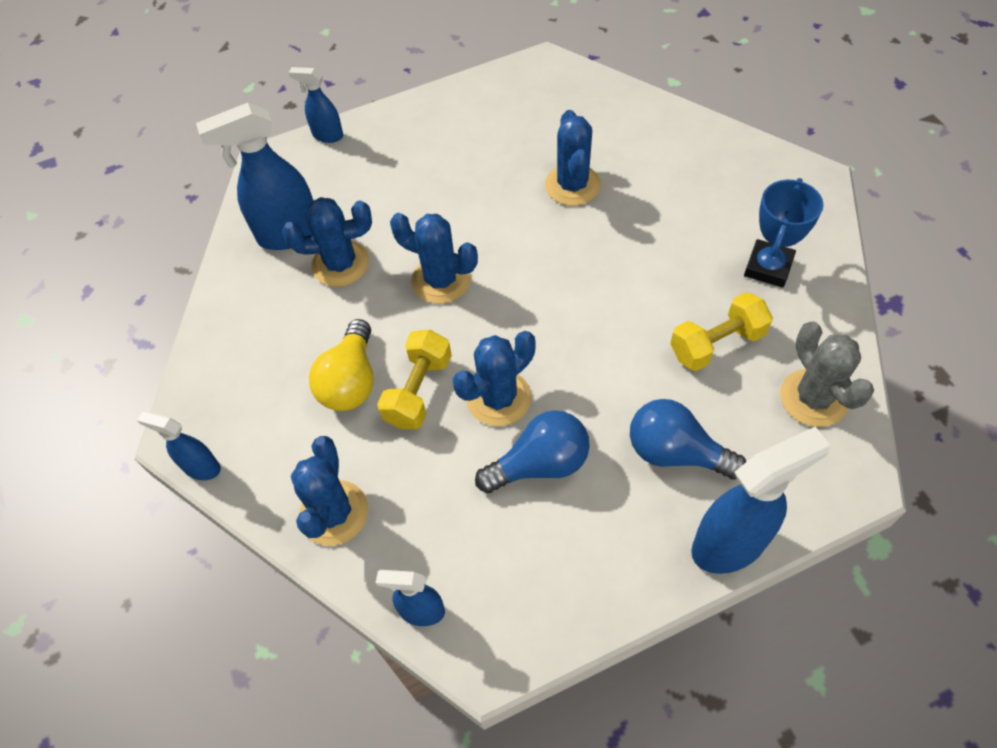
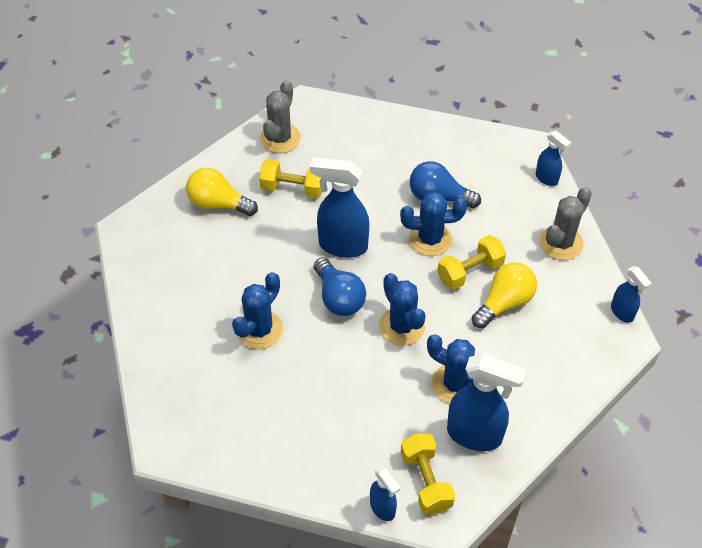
camera: 145 degrees left, 5 degrees down
(306, 174) = (426, 481): none -> yellow dumbbell
(334, 513) = (561, 243): blue cactus -> grey cactus
(675, 452) = (369, 160): blue light bulb -> blue light bulb (339, 298)
(730, 544) = (386, 117): blue spray bottle -> blue spray bottle (342, 245)
(768, 267) = (218, 204): blue trophy -> yellow light bulb

